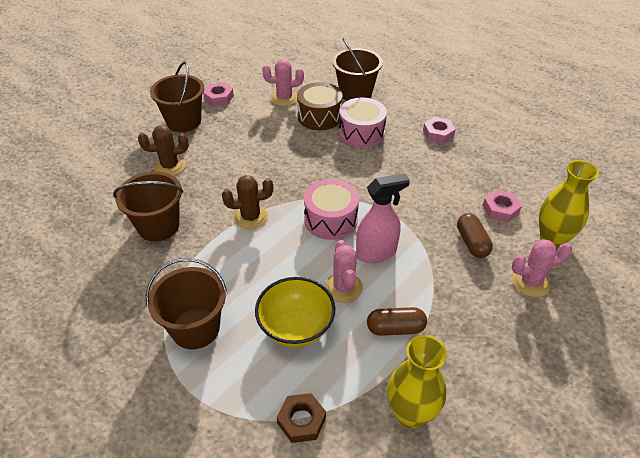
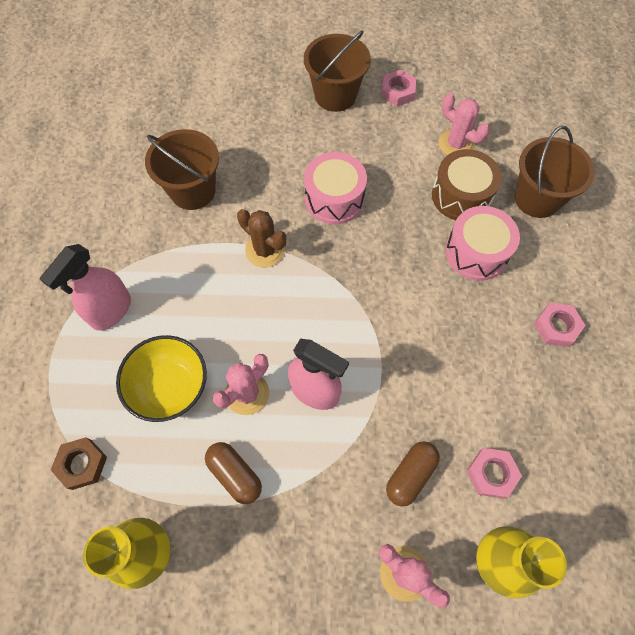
camera: 50 degrees right, 20 degrees up
(170, 166) = (268, 136): brown cactus -> none
(195, 328) = (111, 311): brown bucket -> pink spray bottle
(330, 220) = (322, 318): pink drum -> pink drum (334, 198)

